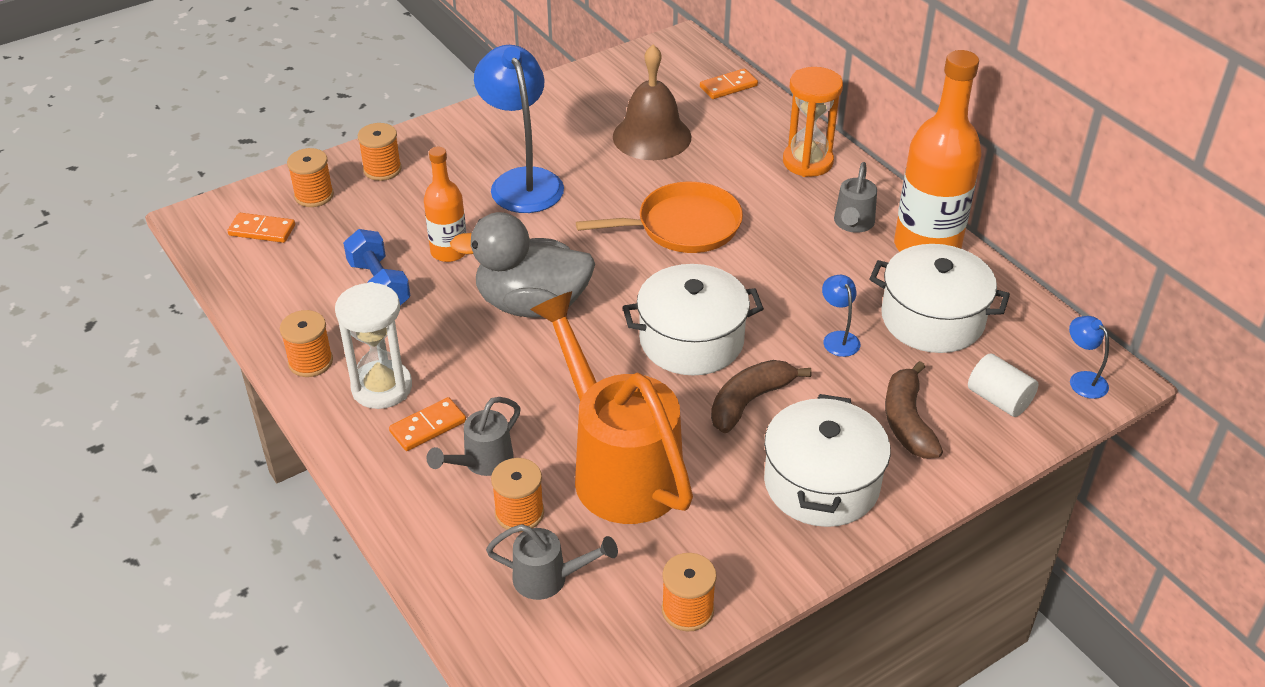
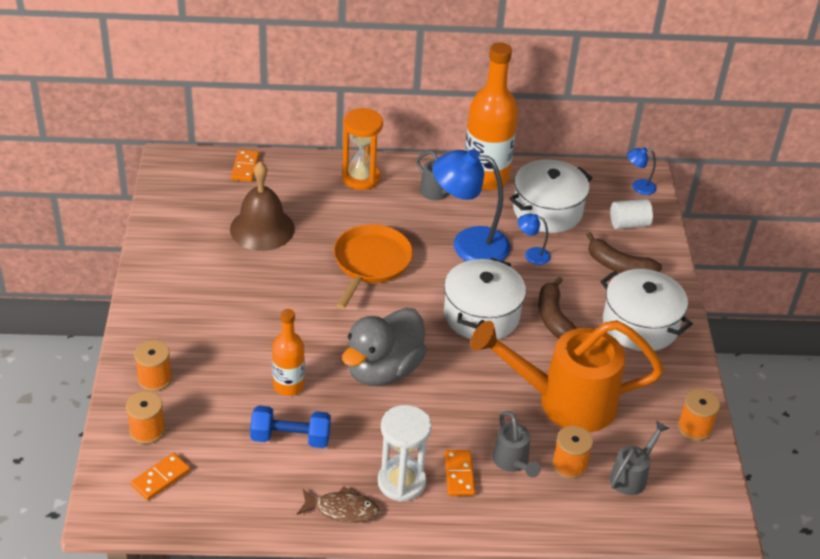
camera: 60 degrees left, 0 degrees up
(310, 362) = (342, 510): orange spool -> brown fish
(522, 181) = (246, 313): blue lamp -> blue lamp (468, 244)

